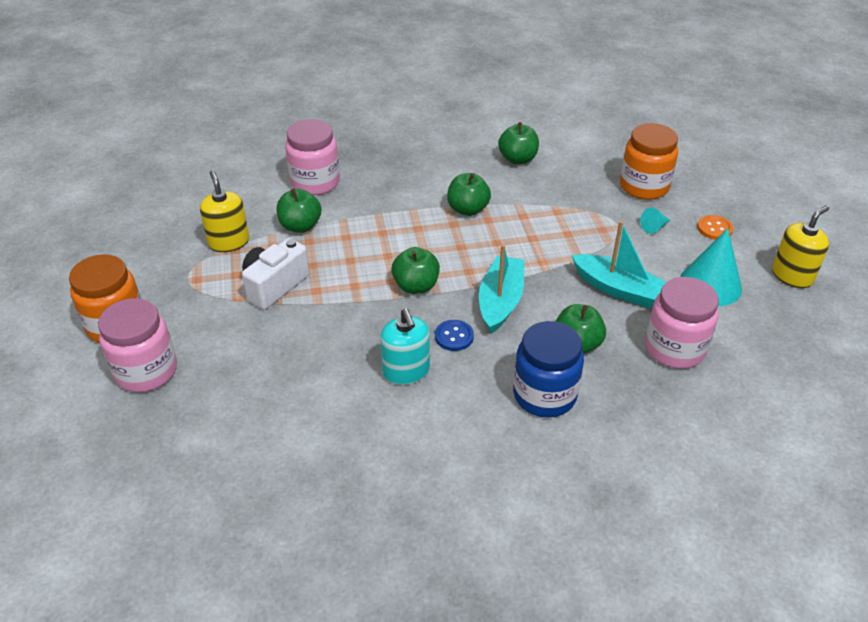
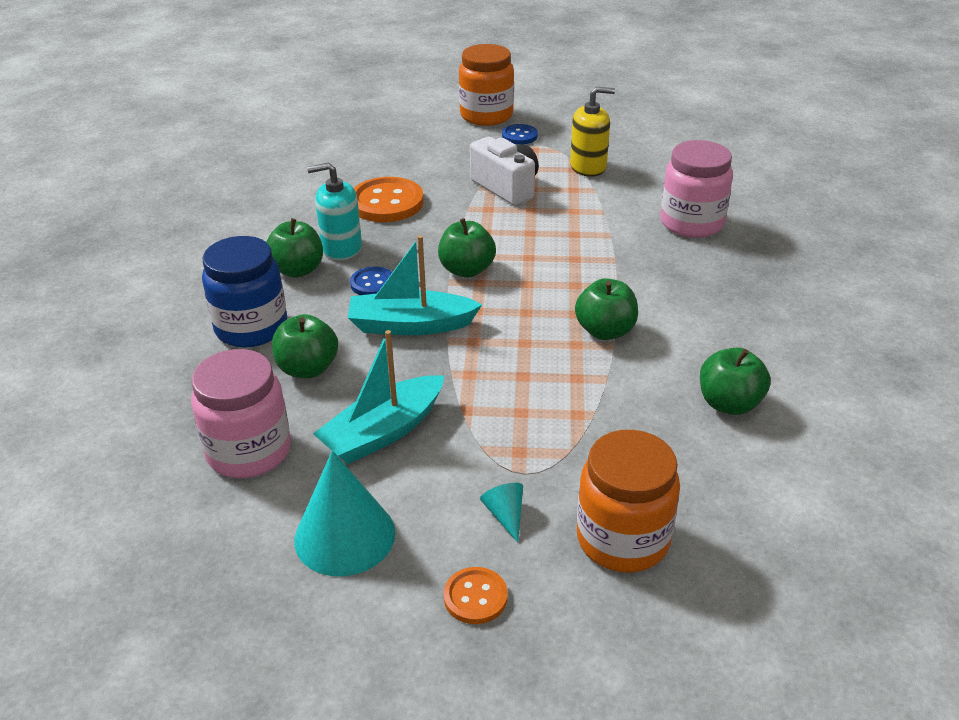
camera: 105 degrees right, 5 degrees down
(146, 371) = (422, 127): pink jar -> none
(166, 293) = (519, 136): none -> blue button
(300, 226) = (604, 208): green apple -> green apple (297, 270)
(317, 360) = (386, 202): none -> orange button
(500, 301) = (411, 325): turquoise boat -> turquoise boat turned 150 degrees clockwise
(792, 276) = (312, 659): yellow soap dispenser -> none

